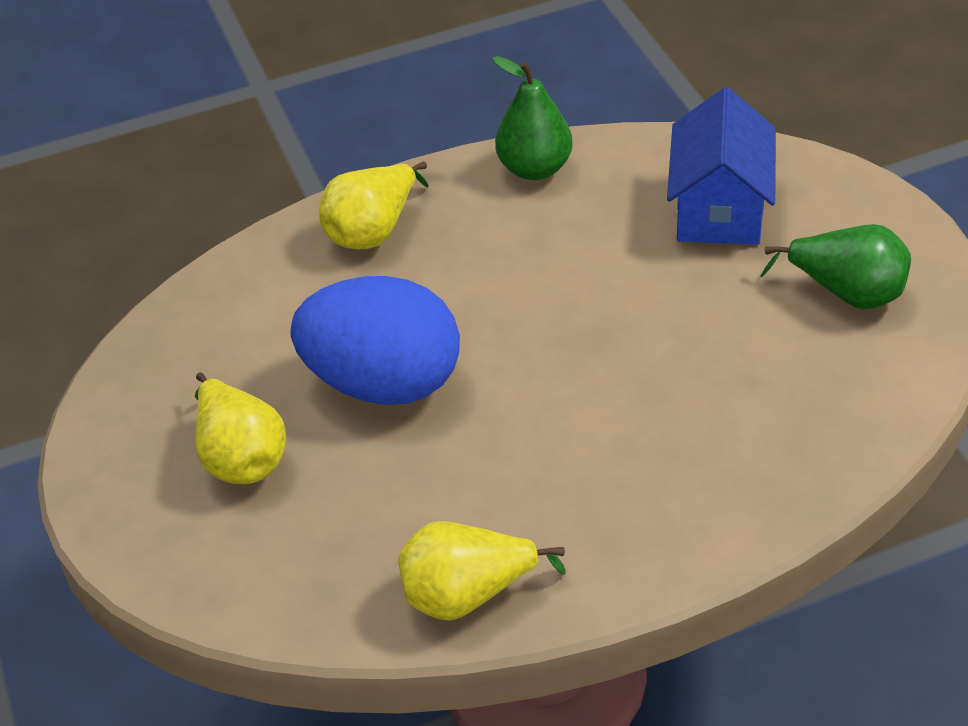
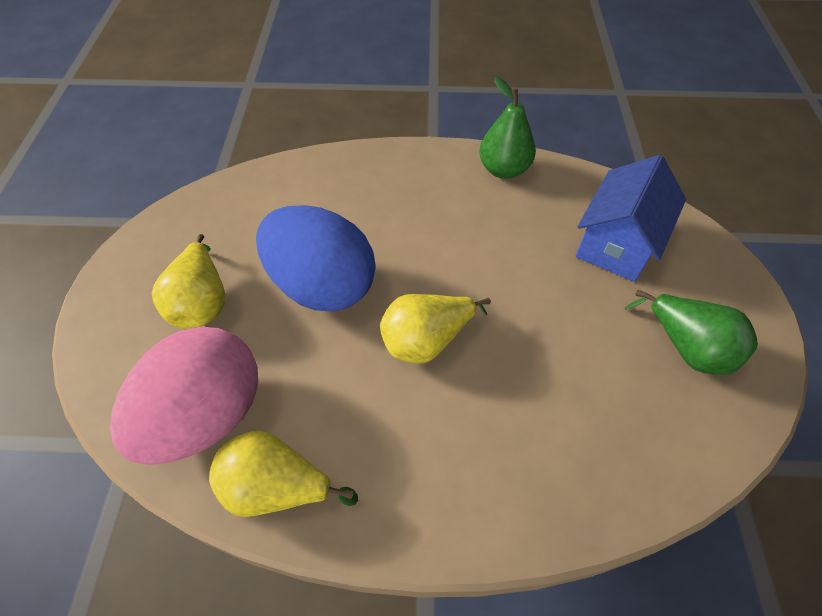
camera: 20 degrees right, 10 degrees up
(335, 564) = (206, 415): none -> pink egg
(373, 231) = (378, 175): yellow pear -> yellow pear (426, 340)

